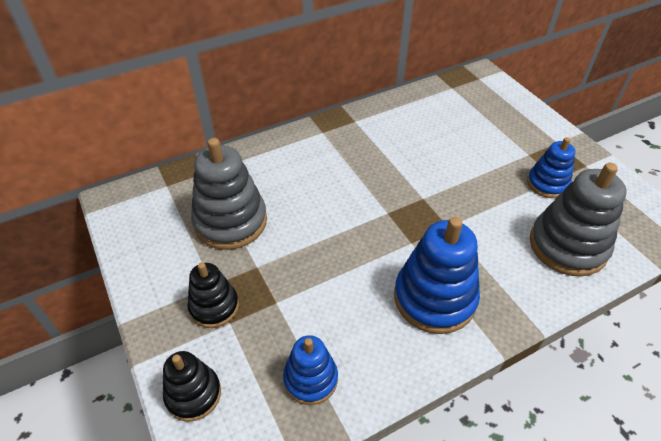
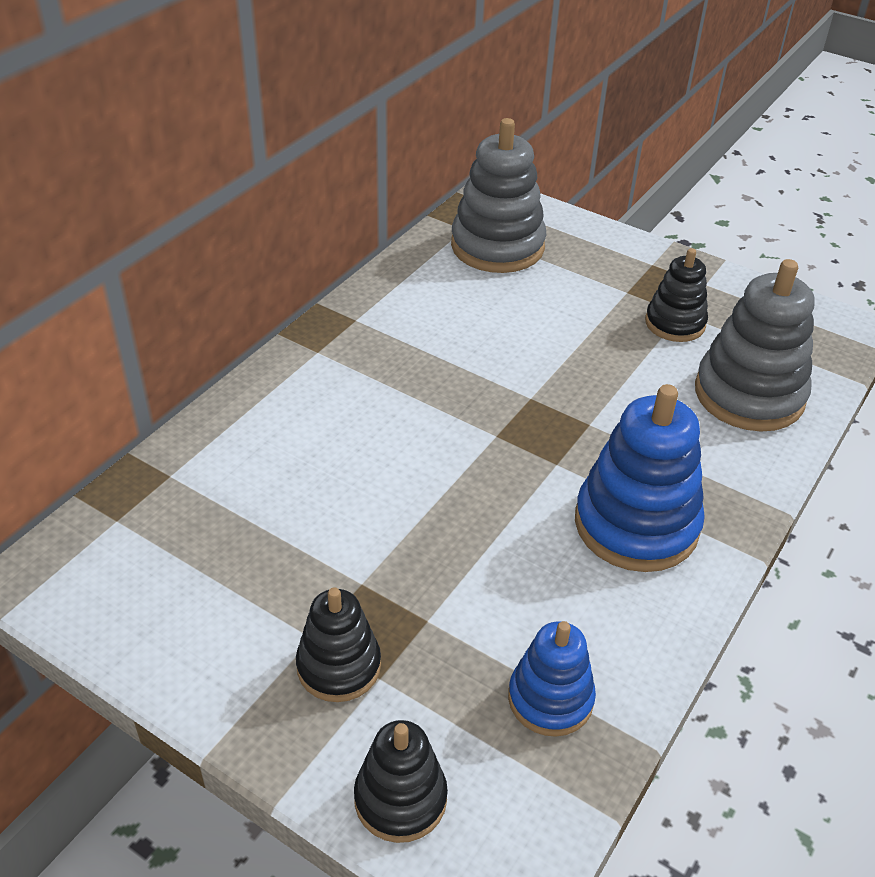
camera: 30 degrees left, 5 degrees down
(230, 221) = (270, 534): grey stacking toy -> grey stacking toy (497, 246)
(547, 184) = (675, 323): blue stacking toy -> black stacking toy

